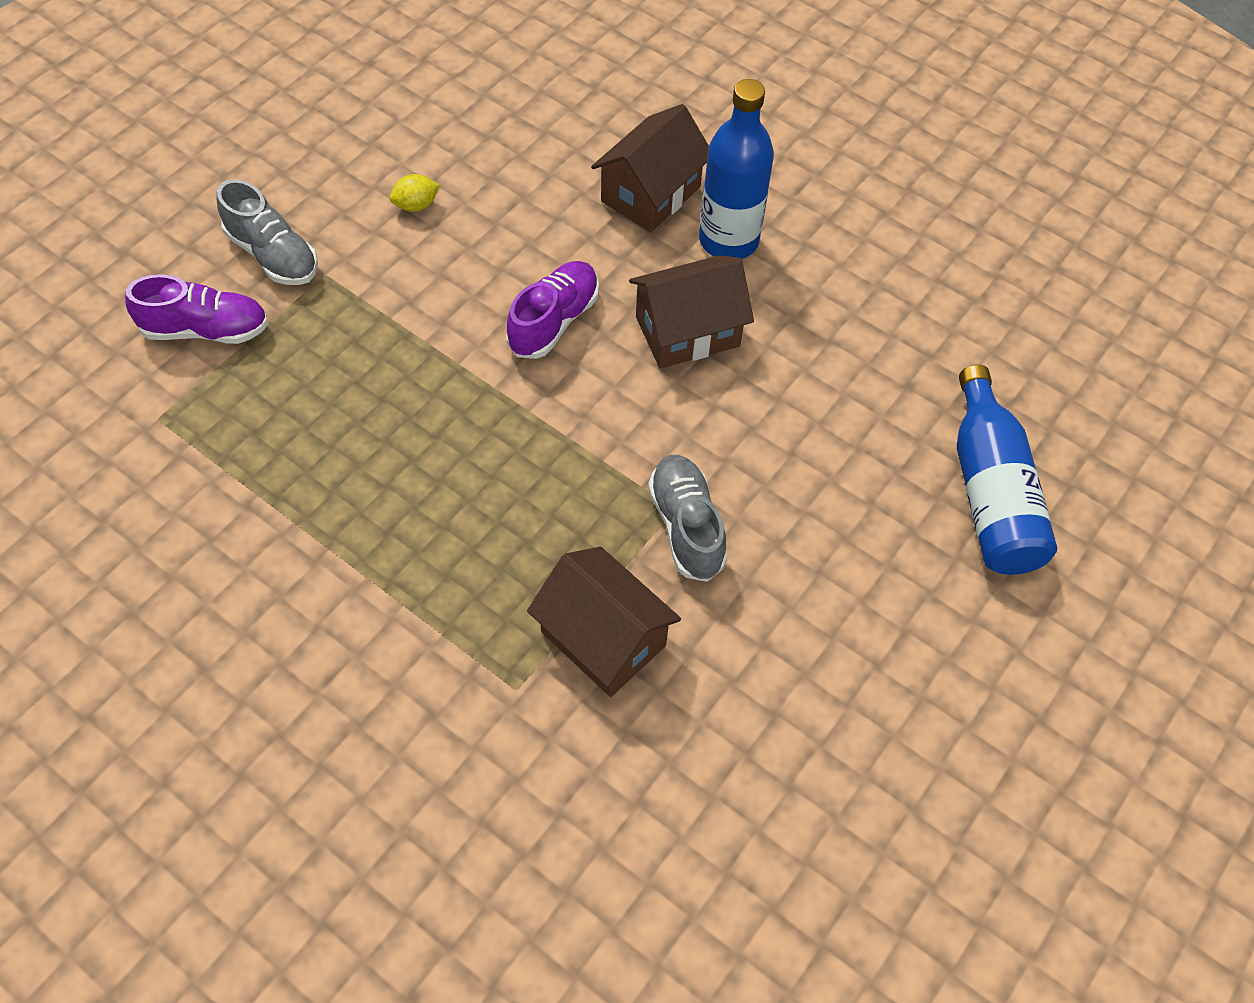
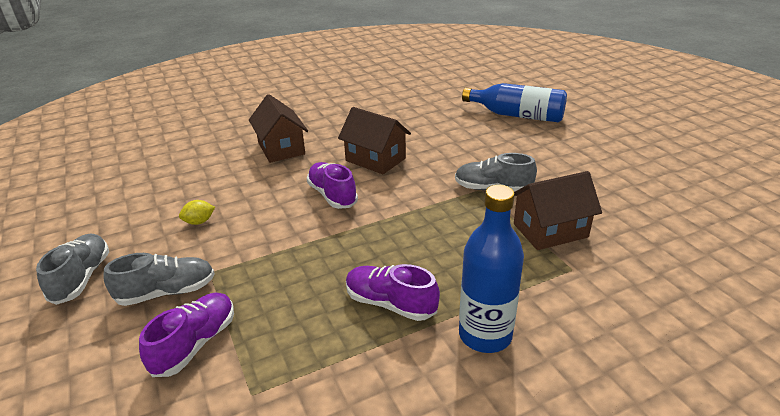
camera: 60 degrees left, 25 degrees down
(262, 162) = (81, 278): none -> grey shoe
(347, 489) = (390, 304): none -> purple shoe
(416, 205) = (199, 222): yellow lemon -> yellow lemon turned 60 degrees clockwise
(687, 331) = (375, 159): brown house -> brown house turned 60 degrees counterclockwise
(728, 240) = (332, 136): blue bottle -> blue bottle (485, 335)

